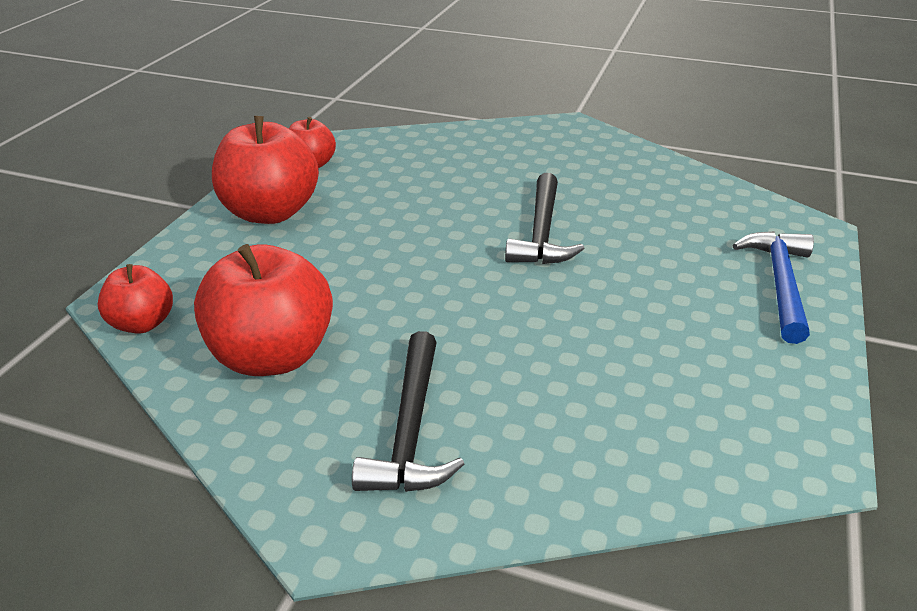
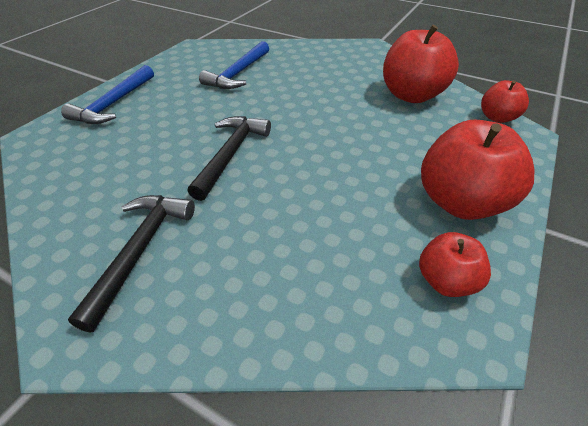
camera: 170 degrees left, 10 degrees up
(410, 430) = (342, 66): black hammer -> black hammer (140, 250)
(630, 376) = (238, 73): none -> blue hammer

